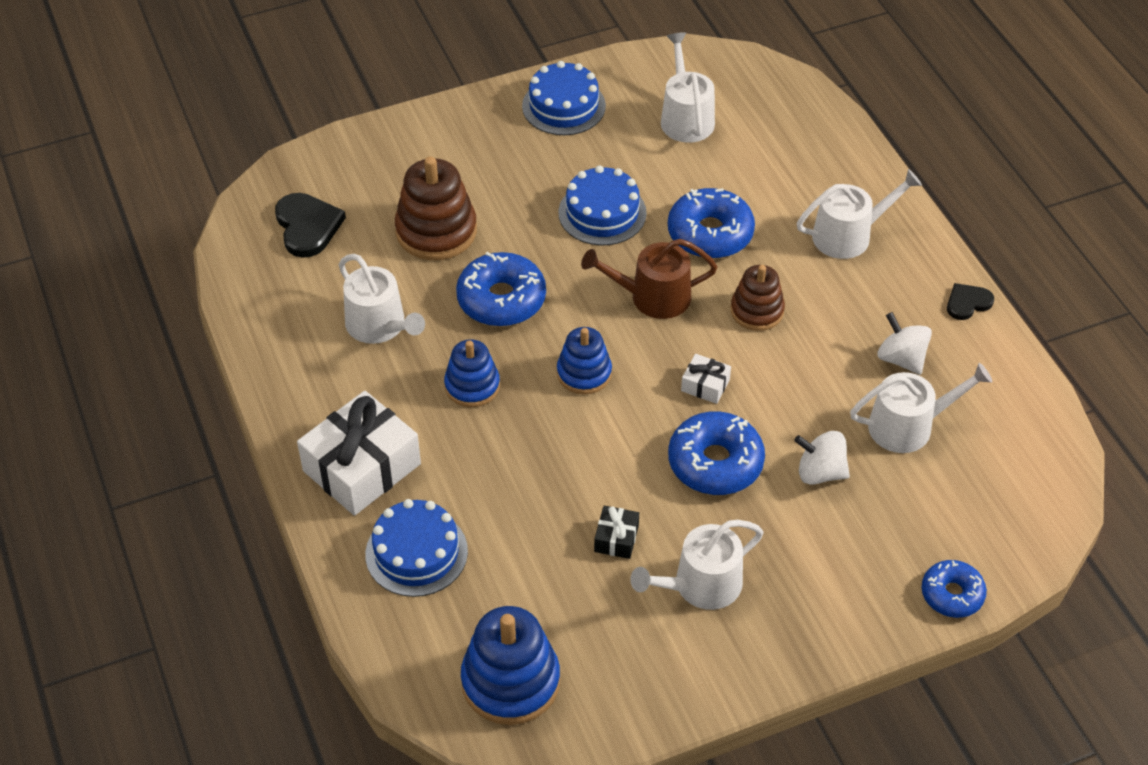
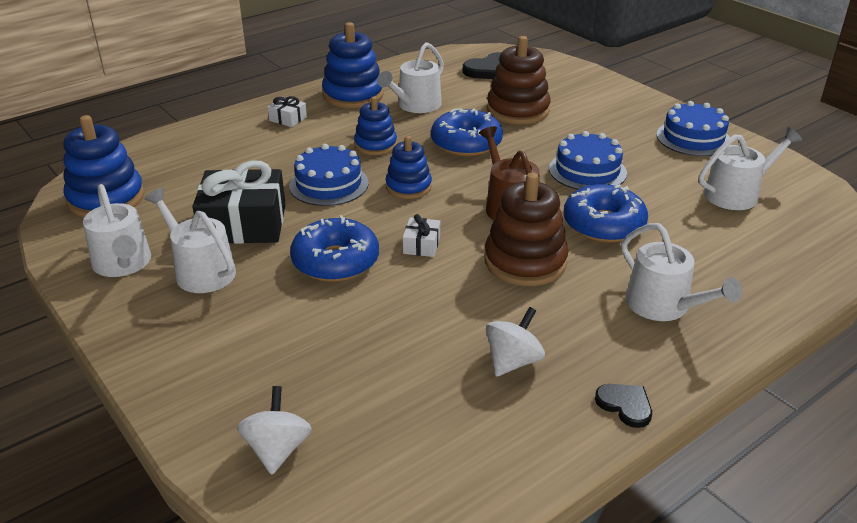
camera: 75 degrees right, 15 degrees down
(319, 386) = (353, 95): none -> blue stacking toy
(362, 467) = (288, 119): white gift -> white gift, size x0.45
(416, 552) = (218, 148): blue cake -> blue cake (329, 184)
(616, 538) = (243, 224): black gift -> black gift, size x2.21
(757, 311) = (525, 262): brown stacking toy -> brown stacking toy, size x1.58
(820, 472) = (342, 323): white spinning top -> white spinning top (277, 449)
(908, 426) = (422, 376): white watering can -> white watering can (123, 264)
(952, 594) = (203, 432): blue donut -> none

